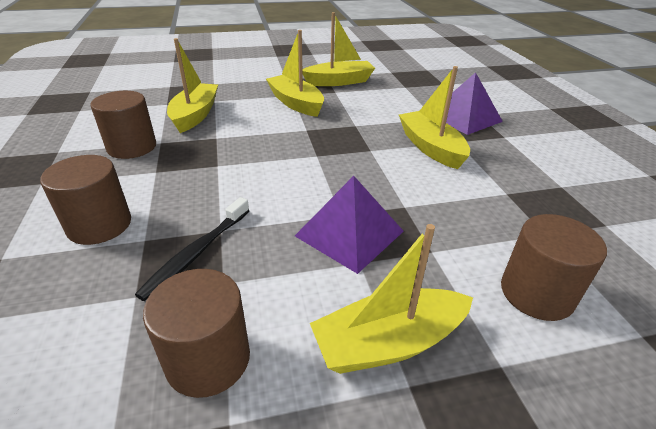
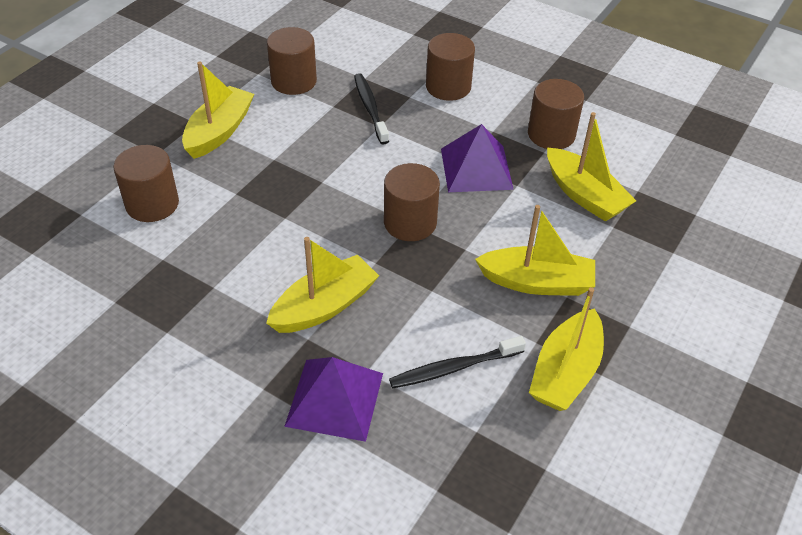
camera: 135 degrees right, 10 degrees up
(316, 155) = (410, 222): none -> brown cylinder
(349, 233) = (300, 172): purple pyramid -> purple pyramid (476, 168)
(388, 101) = (454, 368): none -> black toothbrush
(431, 148) = (324, 306): yellow boat -> yellow boat turned 60 degrees counterclockwise

